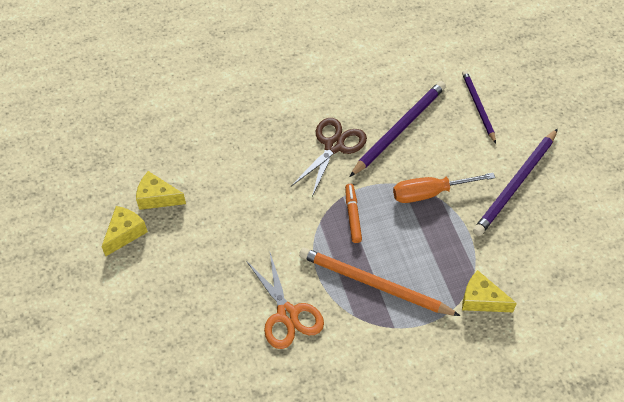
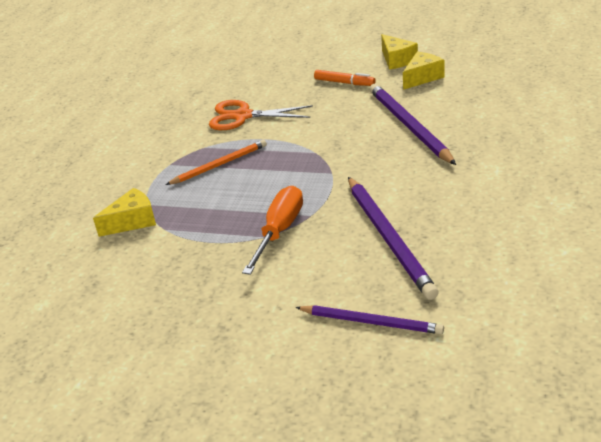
camera: 125 degrees right, 20 degrees down
(334, 146) = (402, 184): brown scissors -> none
(352, 216) = (302, 172): orange marker -> orange marker (344, 83)
(374, 284) = (219, 165): orange pencil -> orange pencil, size x0.63
(515, 184) = (225, 303): purple pencil -> purple pencil (409, 126)

